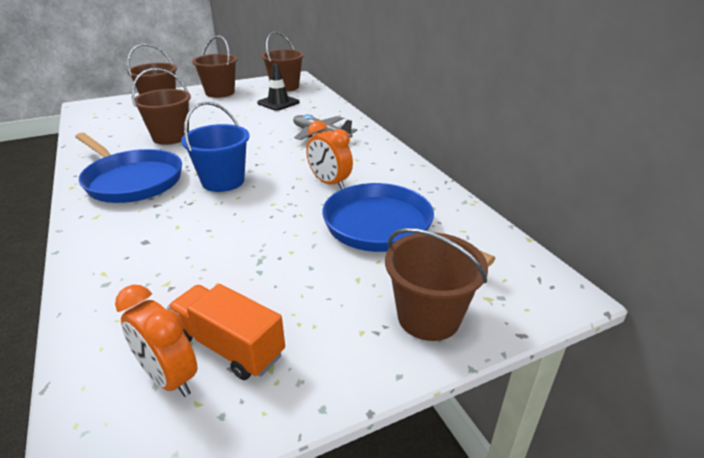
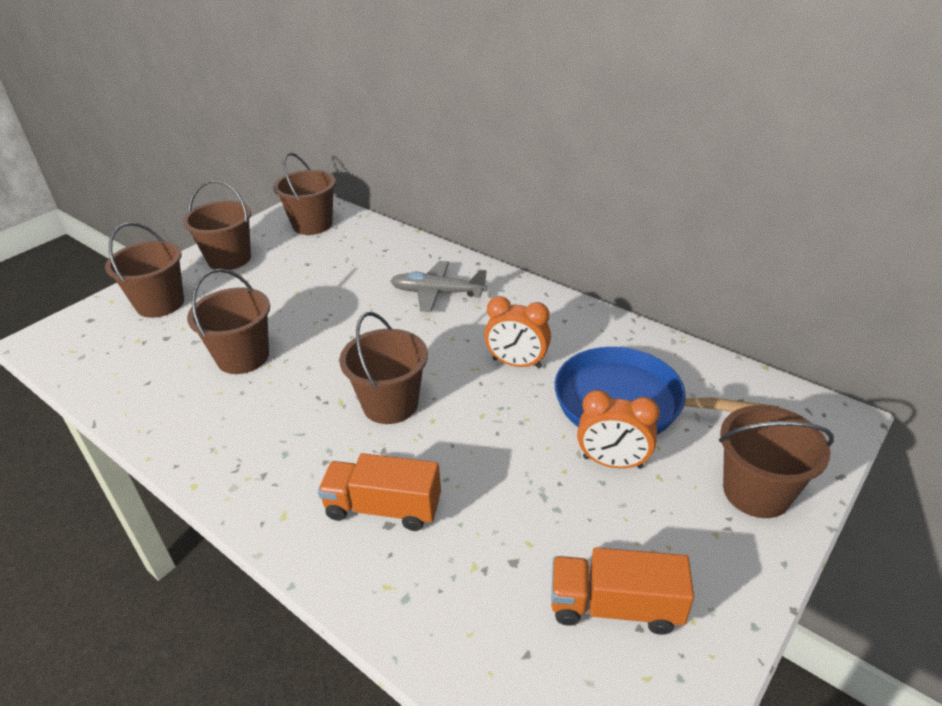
camera: 25 degrees left, 5 degrees up
(131, 180) = (268, 445): blue pan -> none
(153, 232) = (383, 508): none -> orange truck
(169, 378) = (594, 667): orange clock -> orange clock (612, 462)
(223, 181) = (390, 404): blue bucket -> brown bucket
(278, 103) = (331, 255): black traffic cone -> none

